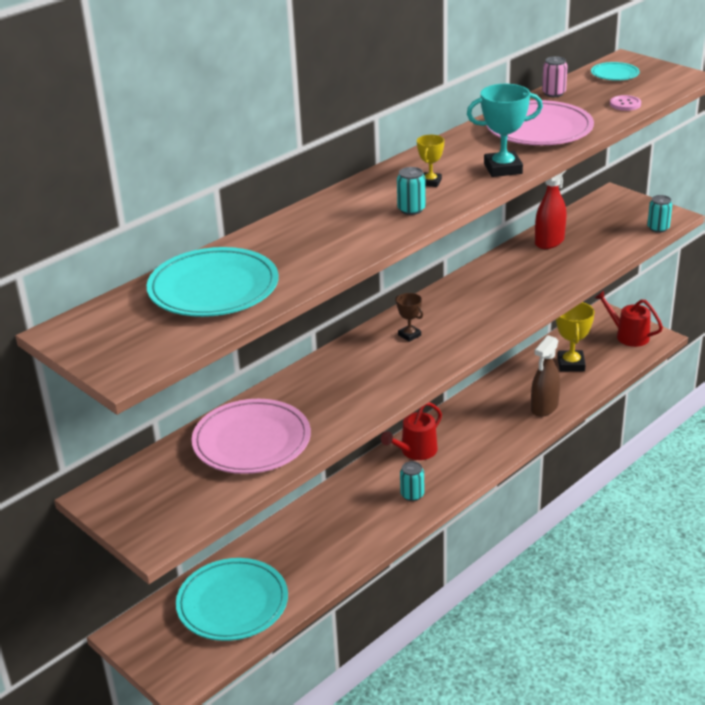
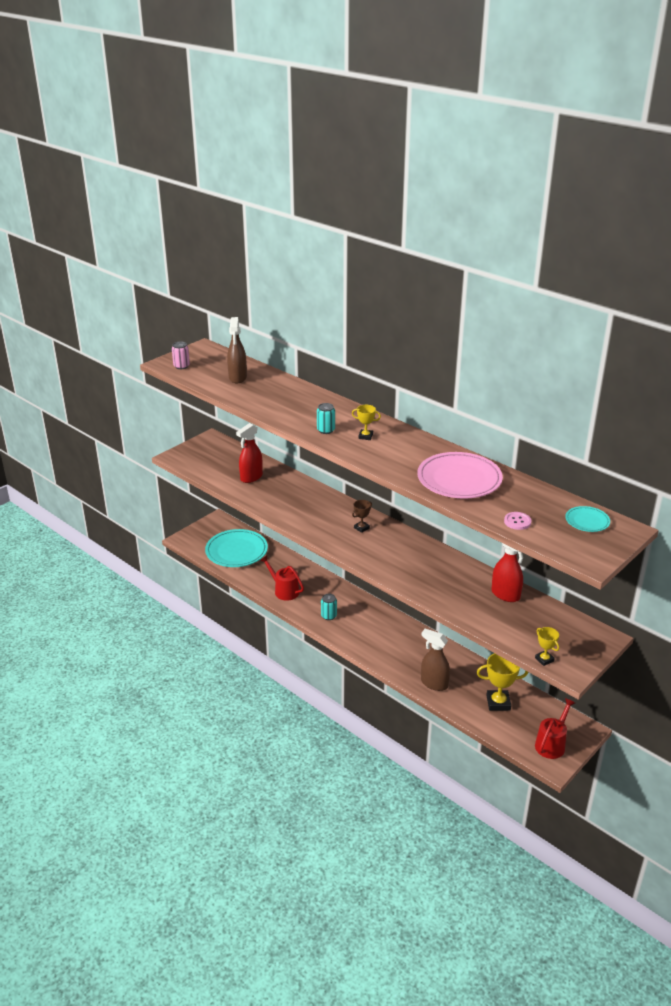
camera: 85 degrees right, 0 degrees up
(213, 288) = (237, 378): turquoise plate -> brown spray bottle
(252, 441) = (251, 477): pink plate -> red spray bottle
(415, 451) = (375, 617): red watering can -> red watering can (284, 591)
(503, 169) = (387, 463): turquoise trophy -> none
(553, 93) = (534, 489): pink can -> pink can (181, 366)
(658, 228) = (544, 659): turquoise can -> yellow trophy

